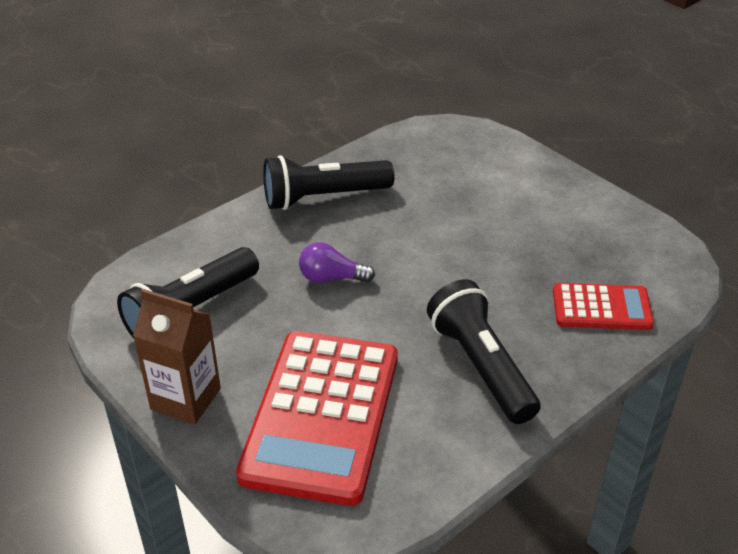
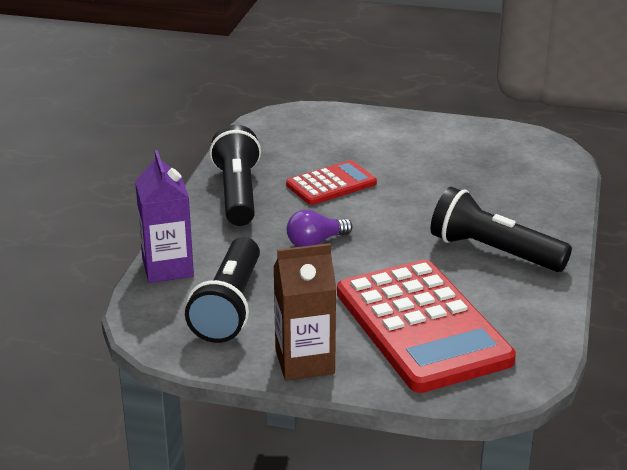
camera: 35 degrees left, 10 degrees down
(188, 248) = (167, 268): none -> purple carton
(323, 197) = (238, 193): black flashlight -> black flashlight turned 135 degrees clockwise
(601, 308) = (528, 187): red calculator -> red calculator (331, 184)

